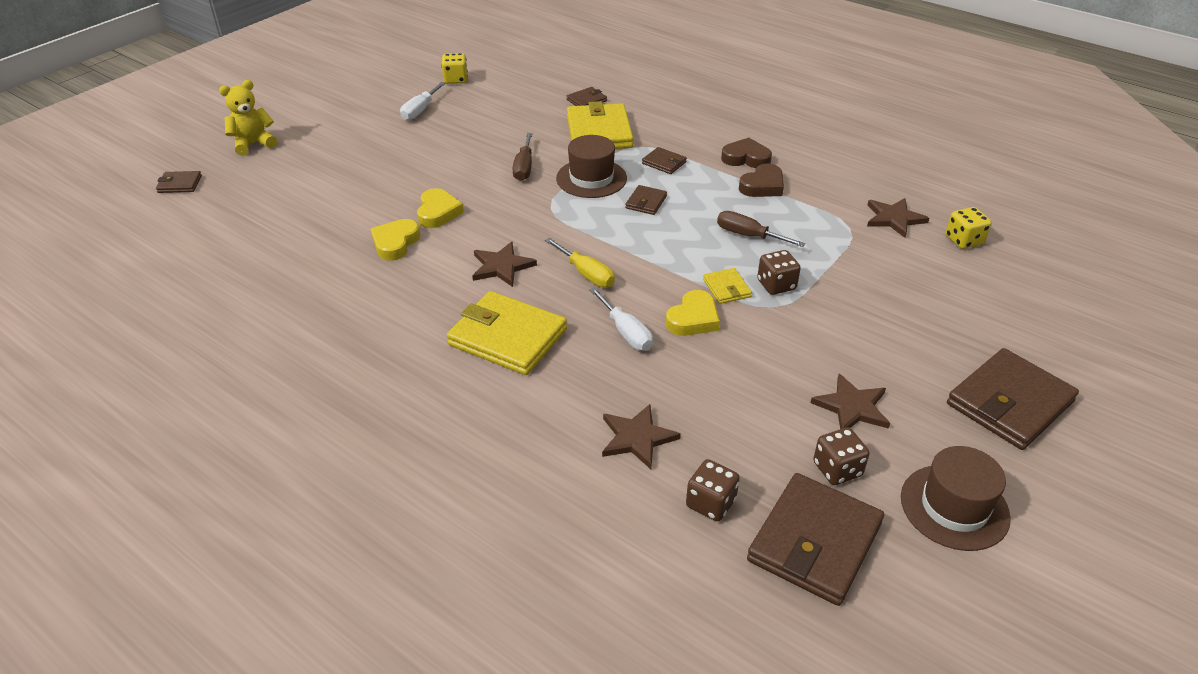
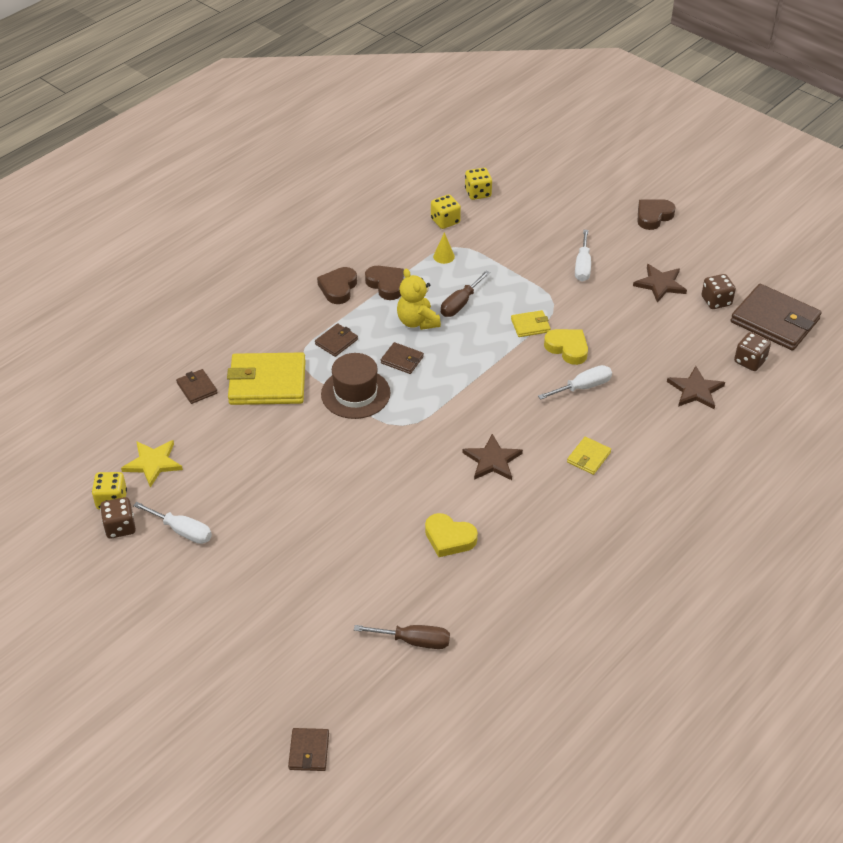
camera: 85 degrees left, 5 degrees up
(253, 144) = (227, 690): yellow teddy bear -> yellow teddy bear (417, 322)
(438, 212) = (400, 508): yellow heart -> none
(495, 91) = (153, 463): none -> yellow star
(507, 337) = (588, 457): yellow wallet -> yellow wallet, size x0.47
(524, 167) = (326, 442): brown screwdriver -> brown screwdriver (414, 641)
(586, 274) = (506, 405): yellow screwdriver -> none
(776, 285) = (527, 298): brown dice -> brown dice (120, 527)
(828, 220) = (444, 256): none -> yellow cone
(859, 331) = (582, 266): none -> white screwdriver
(894, 218) = (445, 221): brown star -> yellow dice
(954, 507) = (741, 260): brown hat -> none
(1009, 403) = (653, 216): brown wallet -> brown heart

